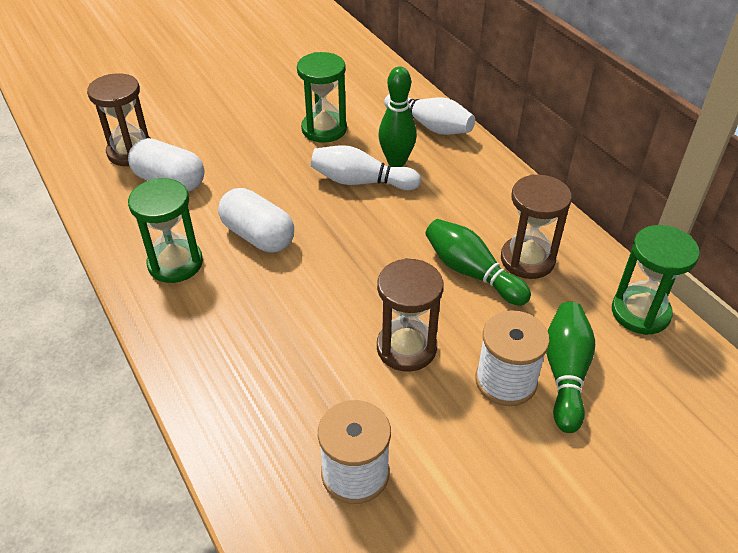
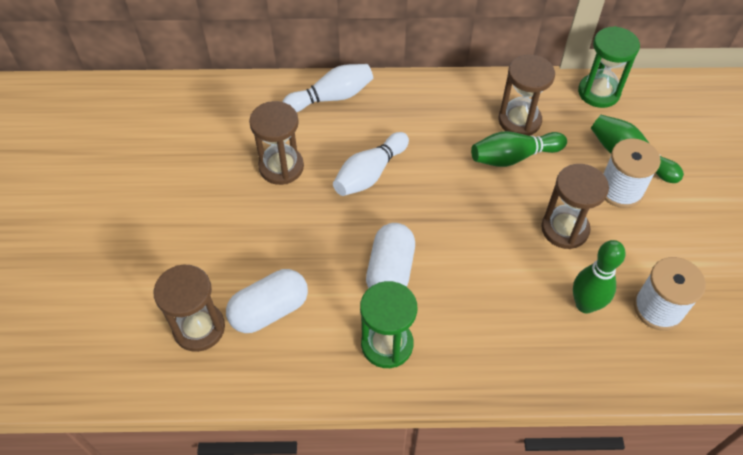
camera: 60 degrees left, 10 degrees up
(258, 236) = (390, 271): white capsule -> white capsule turned 60 degrees counterclockwise
(324, 129) = (281, 167): green hourglass -> brown hourglass
(396, 161) = (361, 140): green bowling pin -> green bowling pin (585, 305)

